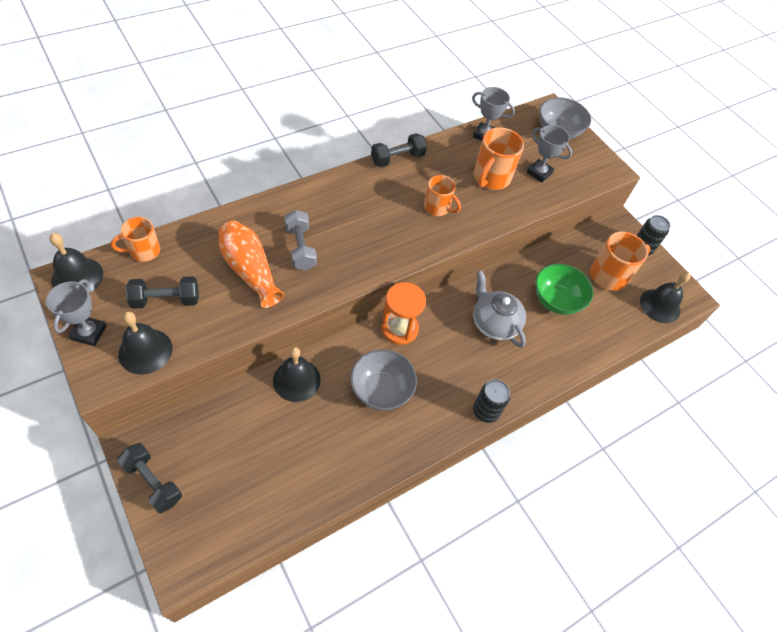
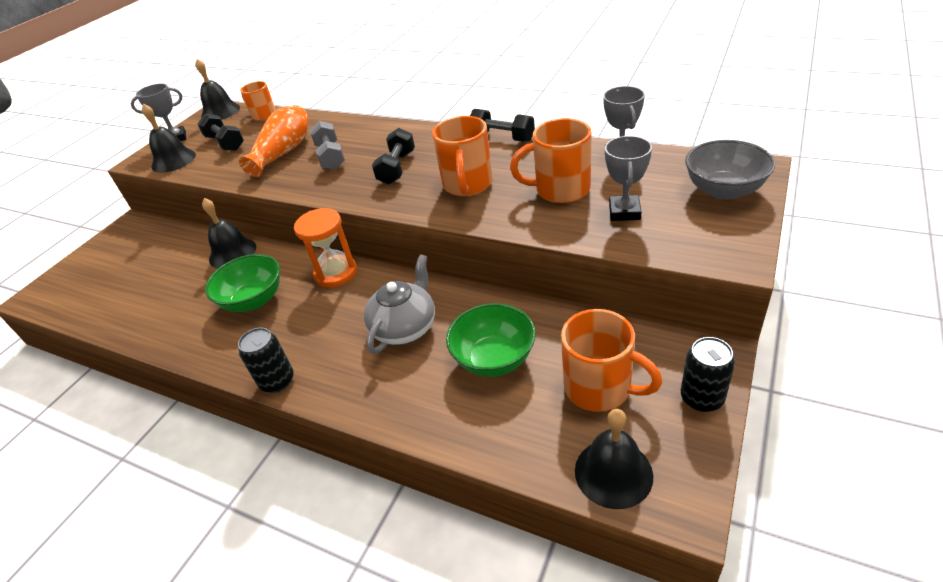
camera: 70 degrees right, 15 degrees down
(153, 482) = (102, 246): black dumbbell -> black dumbbell (397, 168)
(300, 248) = (330, 157): grey dumbbell -> grey dumbbell turned 60 degrees counterclockwise
(381, 390) = (254, 300): grey bowl -> green bowl
(437, 208) = (467, 185): orange mug -> orange mug, size x1.55

